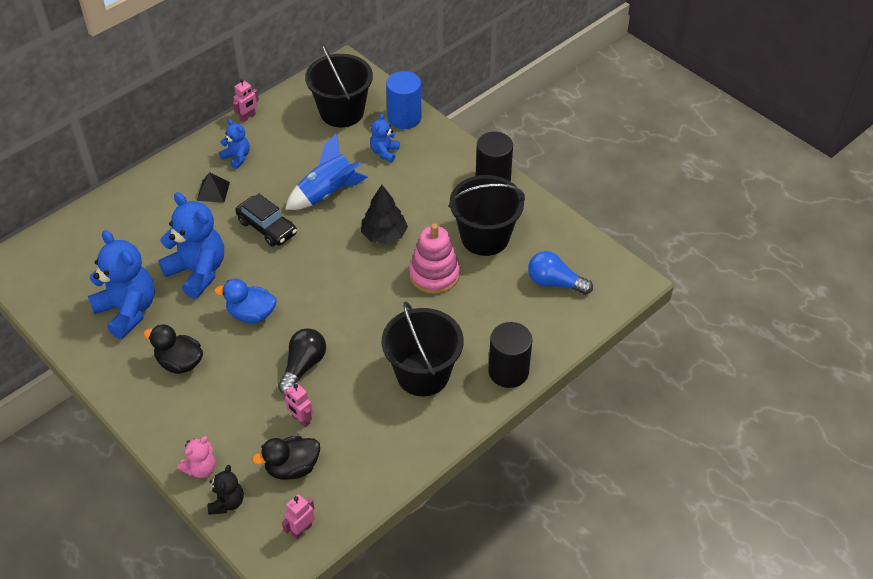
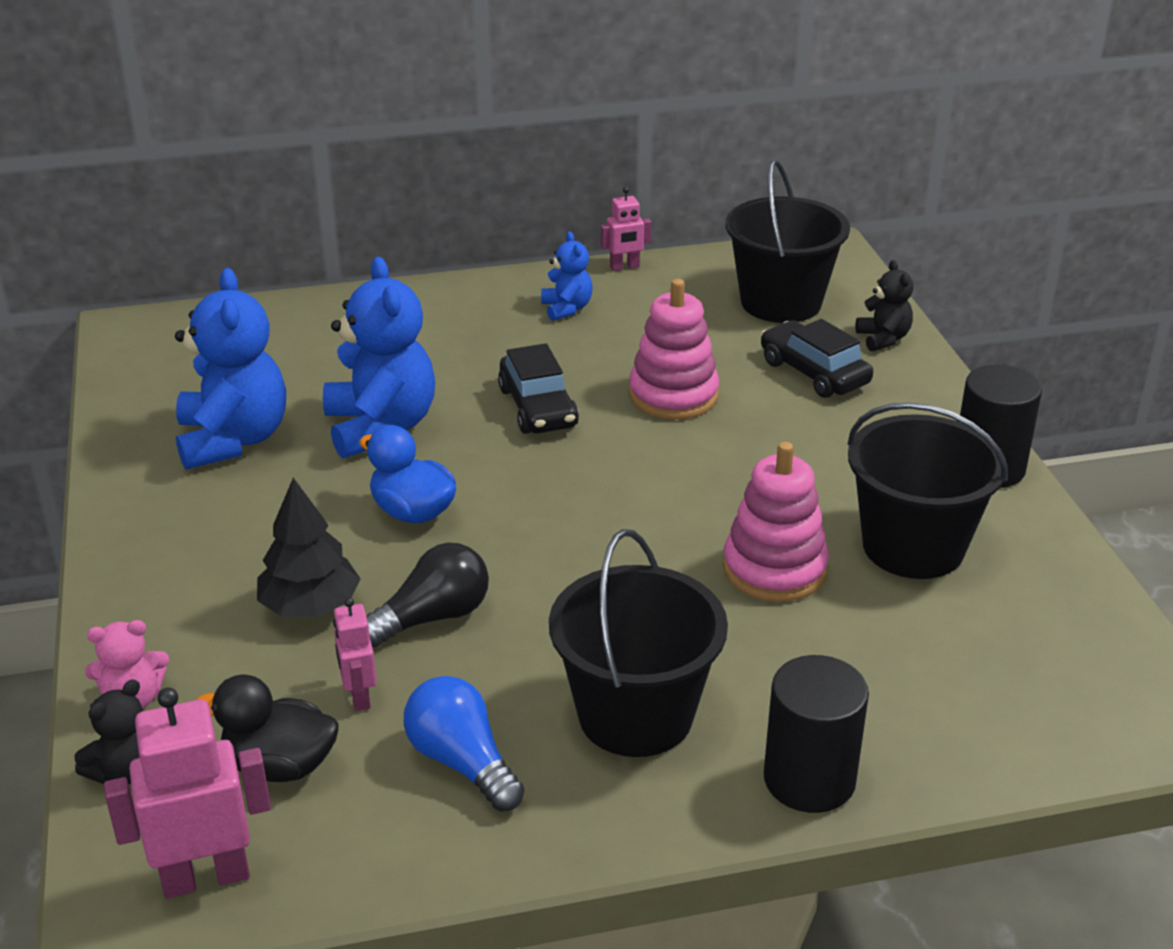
camera: 30 degrees right, 15 degrees down
(180, 363) = (243, 535): black duck -> none
(213, 191) = (494, 337): black pyramid -> none
(301, 530) = (206, 877): pink robot -> pink robot, size x1.77
(327, 193) = (673, 395): blue rocket -> pink stacking toy
(384, 152) = (814, 372): blue teddy bear -> black car
(384, 235) = (726, 481): black tree -> black tree (310, 606)
(404, 118) = (883, 339): blue cylinder -> black teddy bear
(555, 283) = (1009, 667): blue light bulb -> blue light bulb (462, 762)

